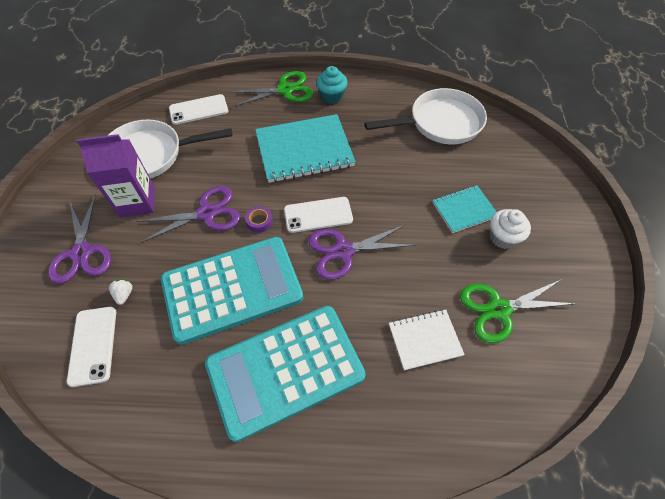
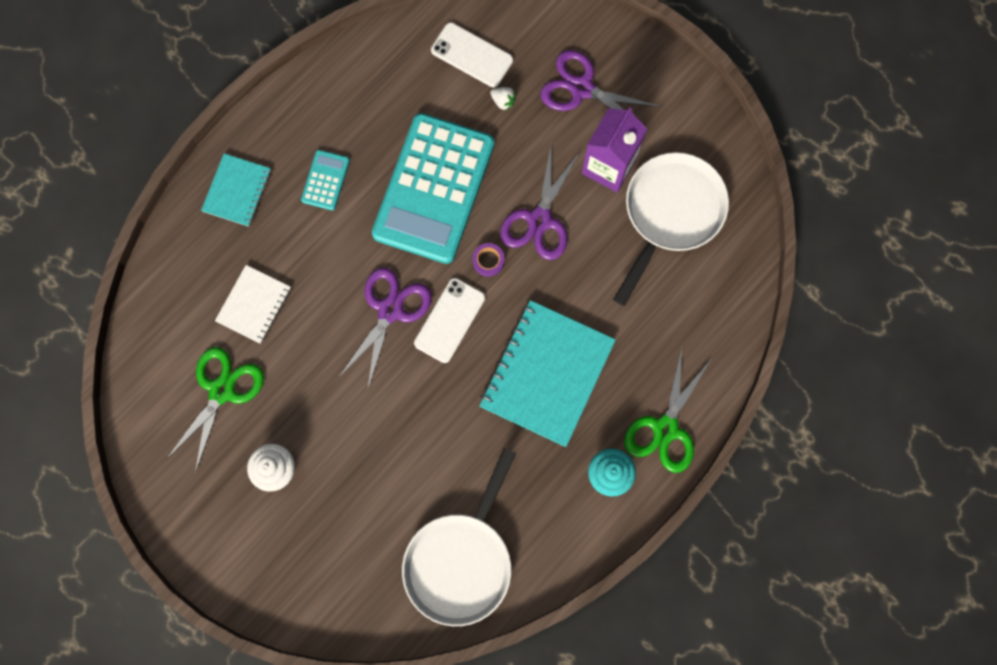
camera: 130 degrees right, 20 degrees up
(198, 110) = (708, 306): white phone -> none
(285, 370) = (325, 180): turquoise calculator -> turquoise calculator, size x0.41
(464, 210) = (334, 465): turquoise notebook -> turquoise notebook (237, 191)

